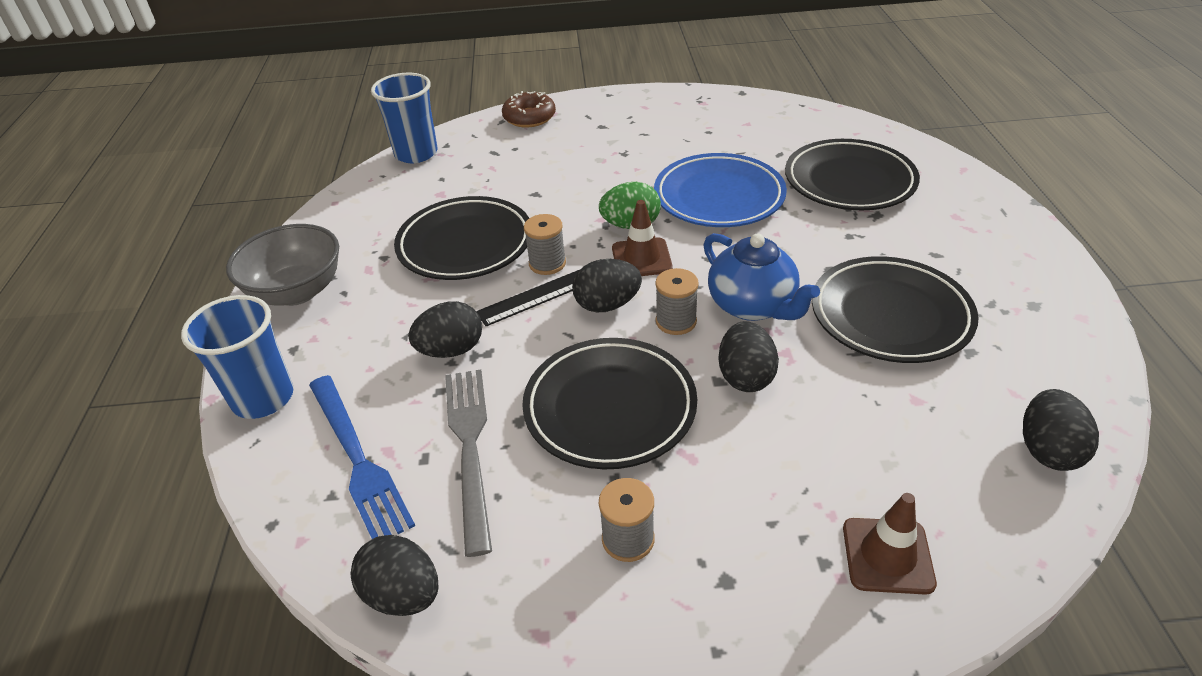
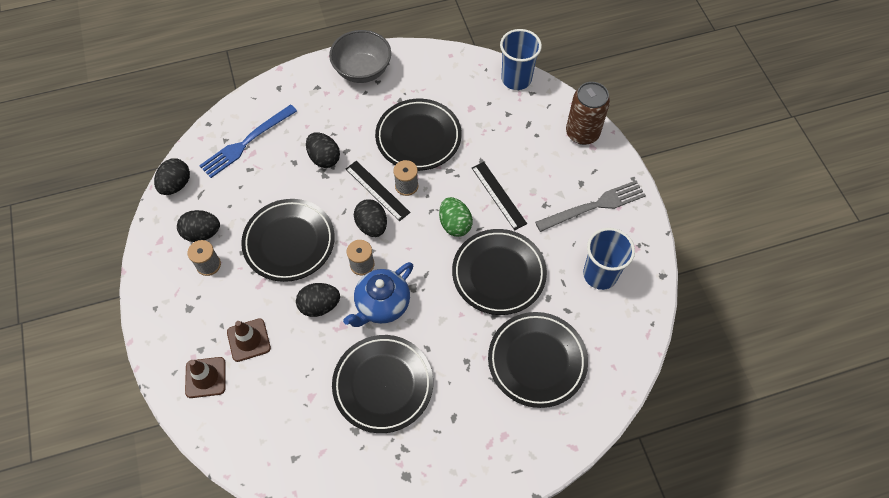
camera: 75 degrees right, 20 degrees up
(263, 398) = (281, 89): blue cup -> blue cup (600, 274)
(470, 448) = (257, 186): grey fork -> grey fork (594, 206)
(529, 117) = (582, 133): brown donut -> brown can
(596, 185) = (498, 195): none -> black ruler
(641, 258) = (420, 236): brown traffic cone -> brown traffic cone (248, 340)
(719, 197) = (498, 274): blue plate -> black plate
(1048, 450) = (278, 463): black egg -> black egg (202, 233)

